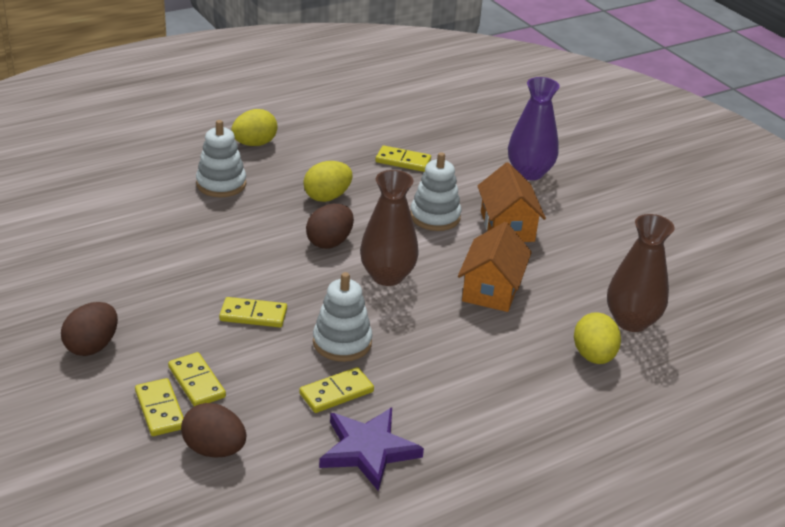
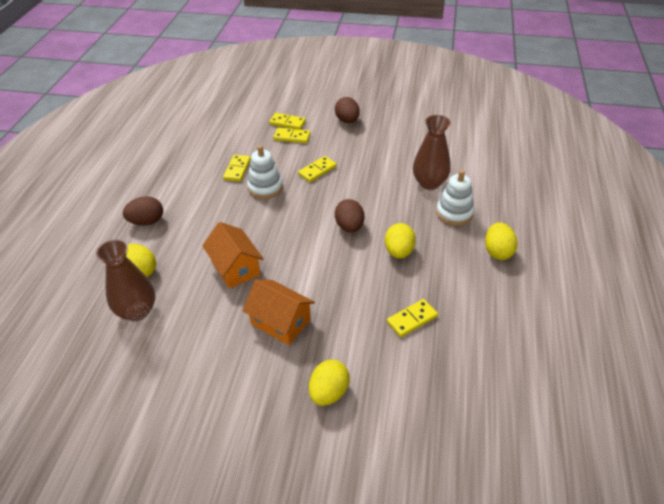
camera: 135 degrees right, 10 degrees up
(214, 449) = (250, 126): brown egg -> brown egg (147, 222)
(368, 450) = (197, 161): purple star -> none
(387, 276) = (295, 232): brown vase -> brown vase (429, 183)
(435, 217) = (328, 290): white stacking toy -> none
(529, 172) = (329, 392): purple vase -> yellow egg

